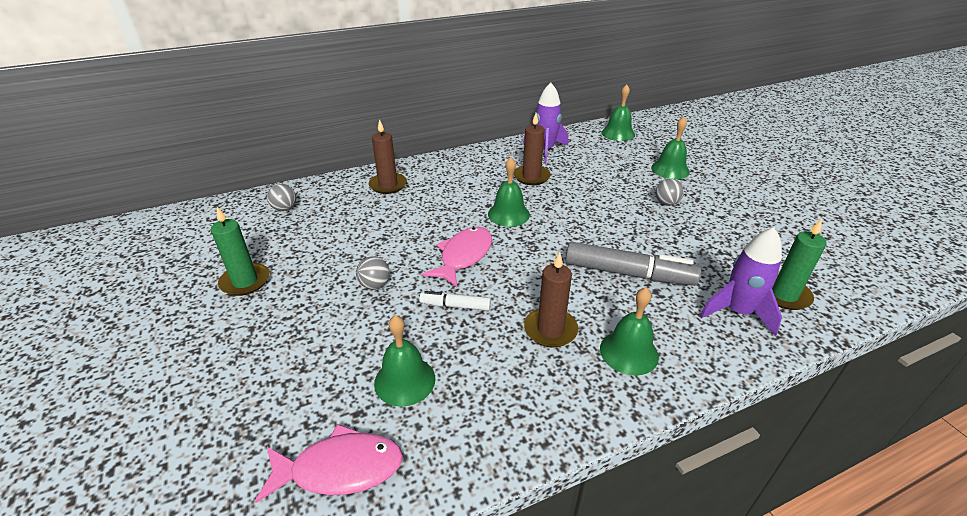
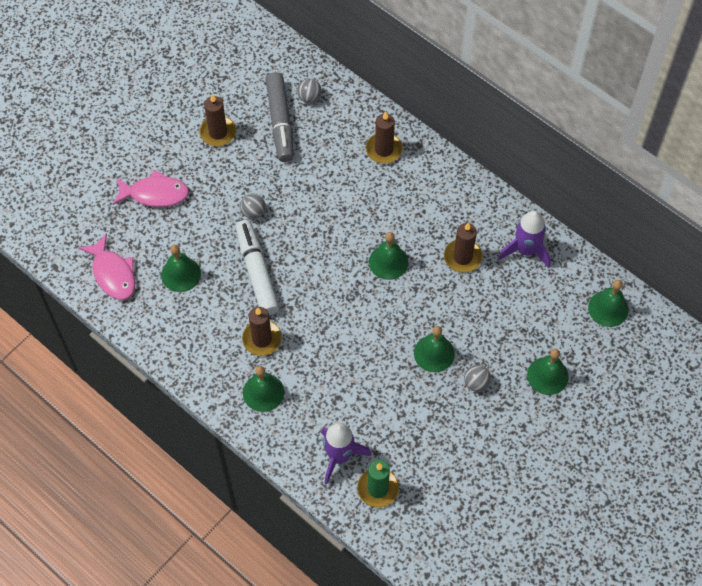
camera: 65 degrees right, 25 degrees up
(245, 281) = (218, 132): green candle -> brown candle
(455, 306) = (257, 272): white marker -> white marker, size x1.94
(463, 256) = (314, 253): pink fish -> pink fish (155, 194)
(625, 216) = (434, 353): none -> green bell
(628, 273) = (350, 373): grey marker -> grey marker (280, 122)

